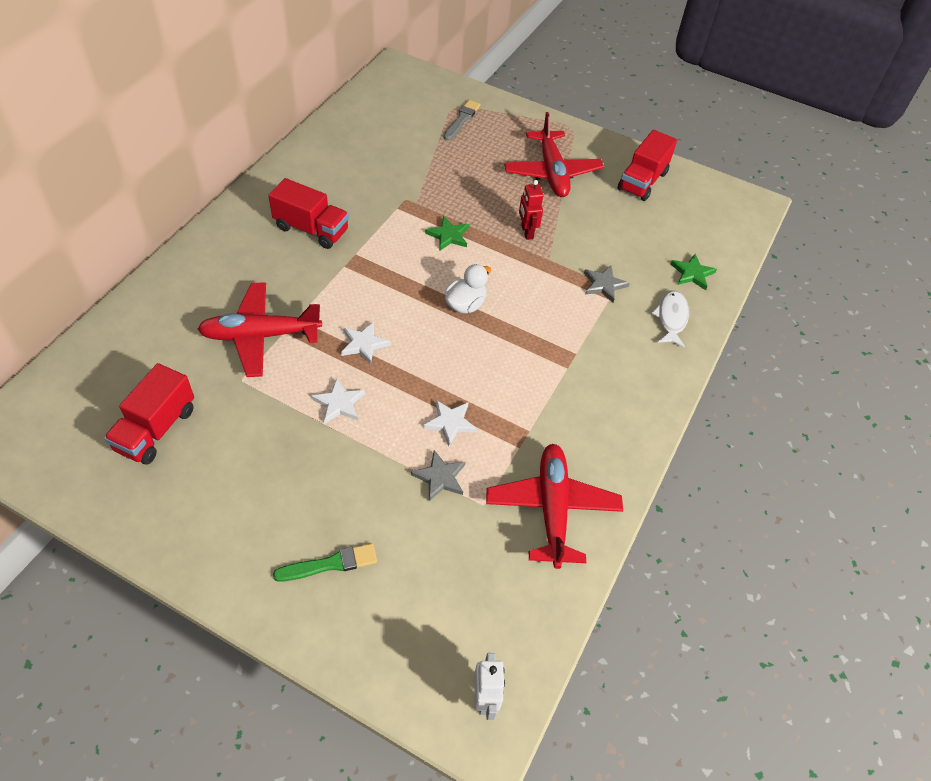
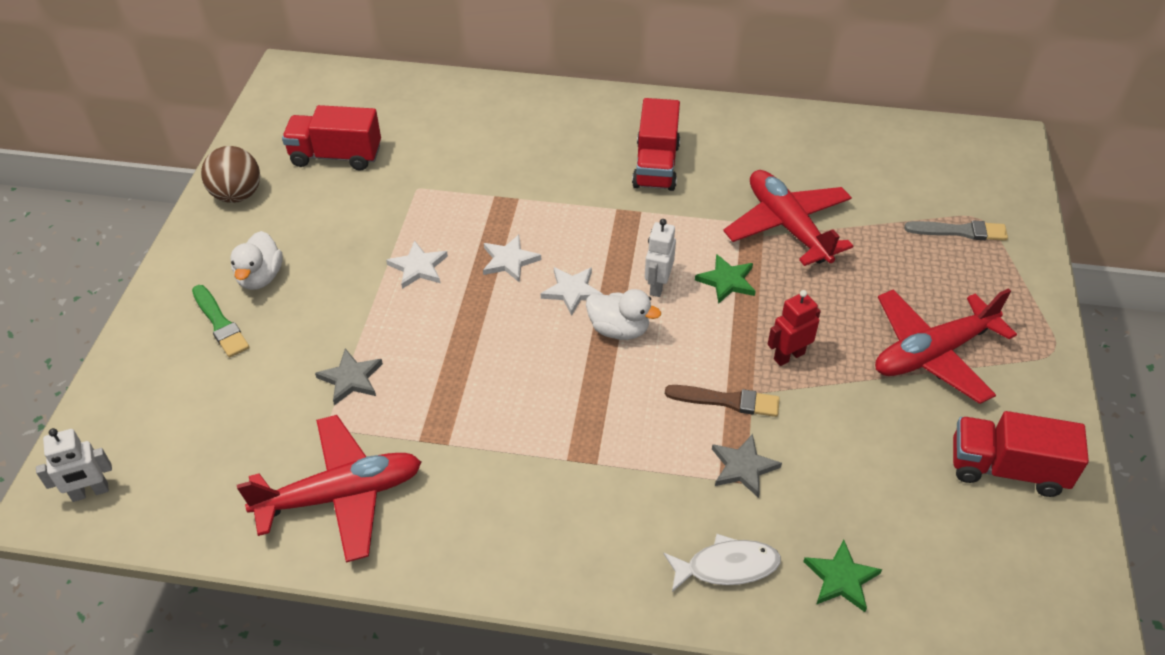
camera: 75 degrees right, 5 degrees down
(159, 521) = (237, 195): none -> brown ball
(260, 335) = (481, 181): red plane -> red plane (787, 226)
(287, 521) = (260, 277): none -> white duck
(434, 271) = (657, 285): none -> white robot
(450, 423) = (430, 366): white star -> white star (572, 291)
(550, 273) = (726, 401): none -> brown brush

